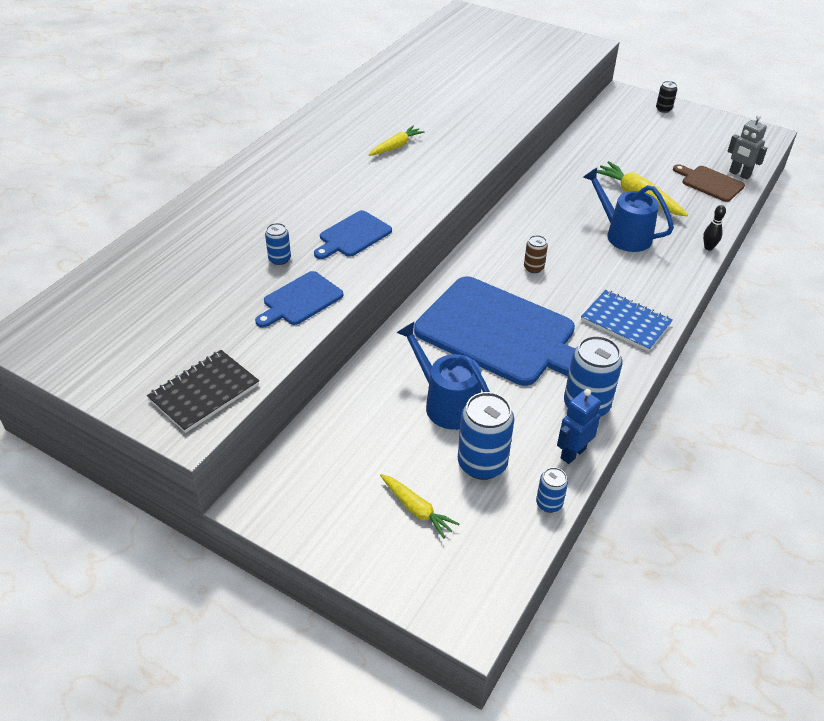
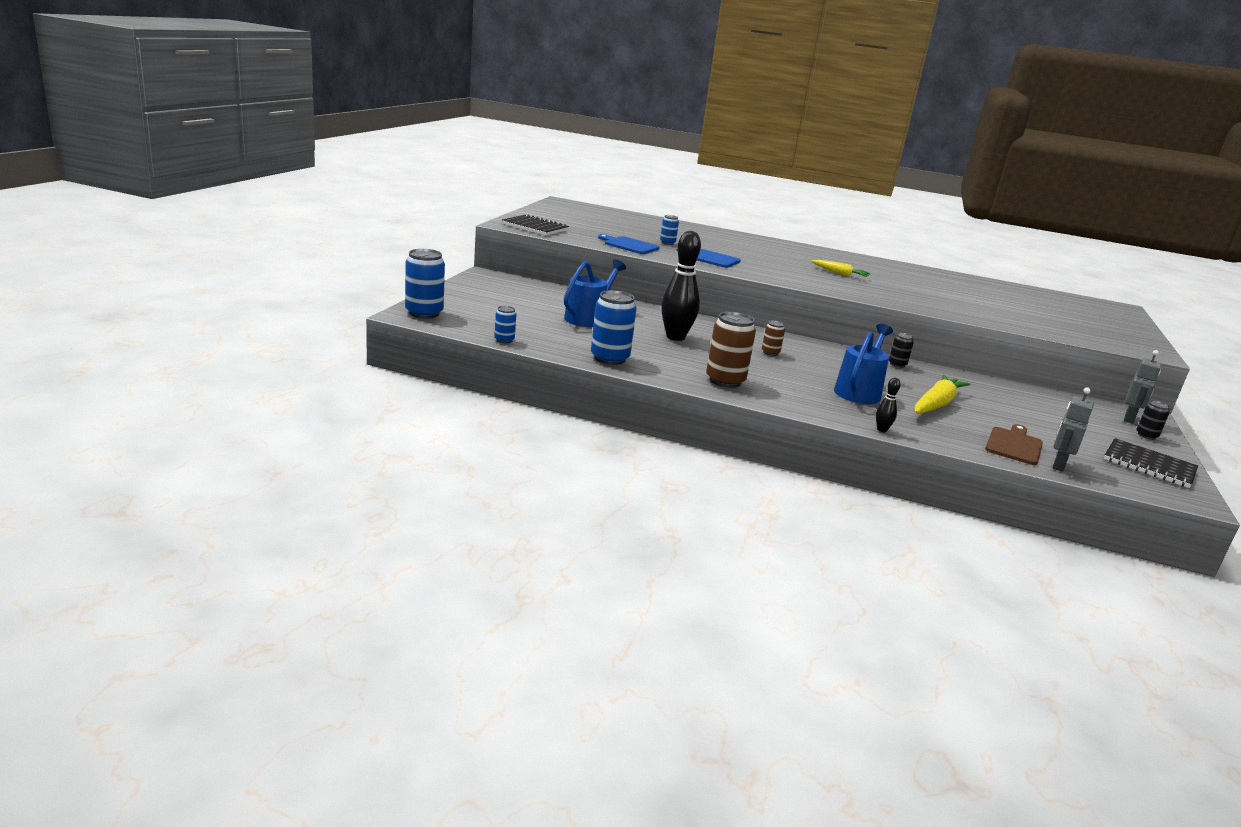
camera: 75 degrees right, 20 degrees down
(416, 509) = (489, 307): yellow carrot -> none
(482, 464) = (535, 324): blue can -> blue can (424, 313)
(501, 334) = (675, 337): blue cutting board -> black bowling pin
(544, 188) = (897, 364): none -> black can
(572, 453) = (556, 350): blue robot -> none
(625, 322) = (725, 381): blue notebook -> brown can
(632, 104) = (1129, 419): none -> grey robot
(720, 130) = (1149, 465): none -> black notebook

